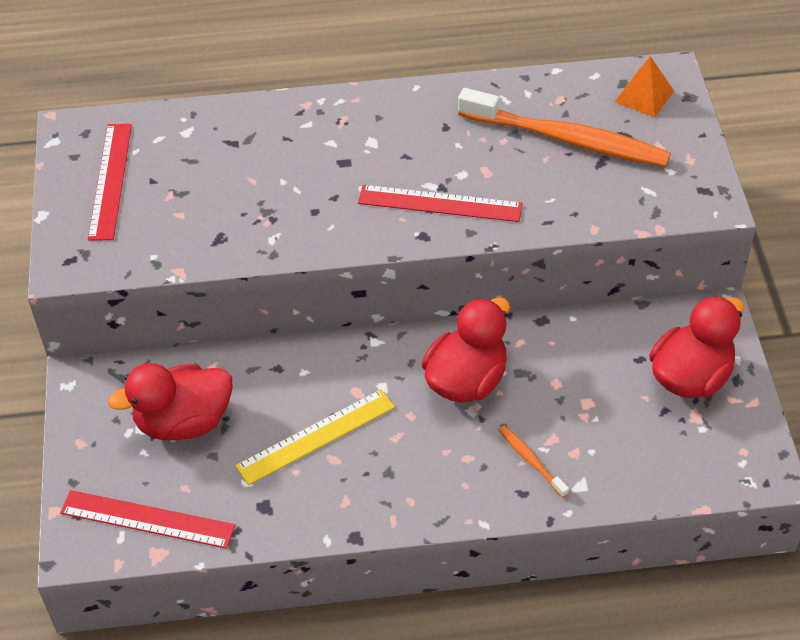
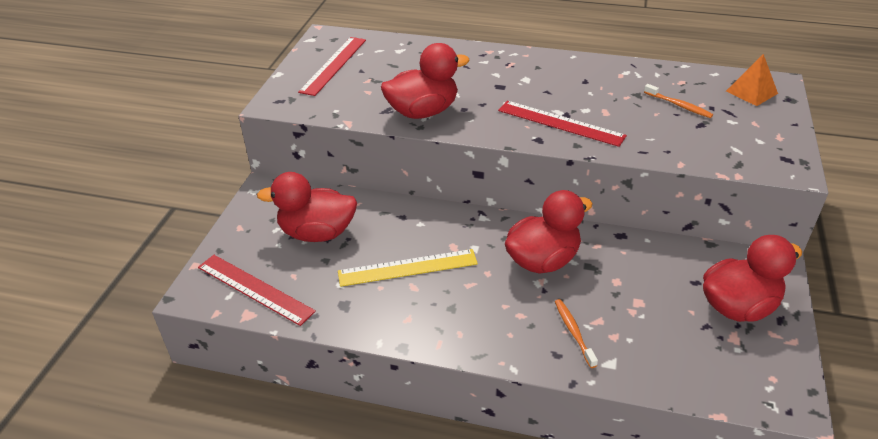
camera: 20 degrees right, 10 degrees down
(266, 230) = (423, 112): none -> red duck
(567, 139) = (679, 105): orange toothbrush -> orange toothbrush, size x0.42

